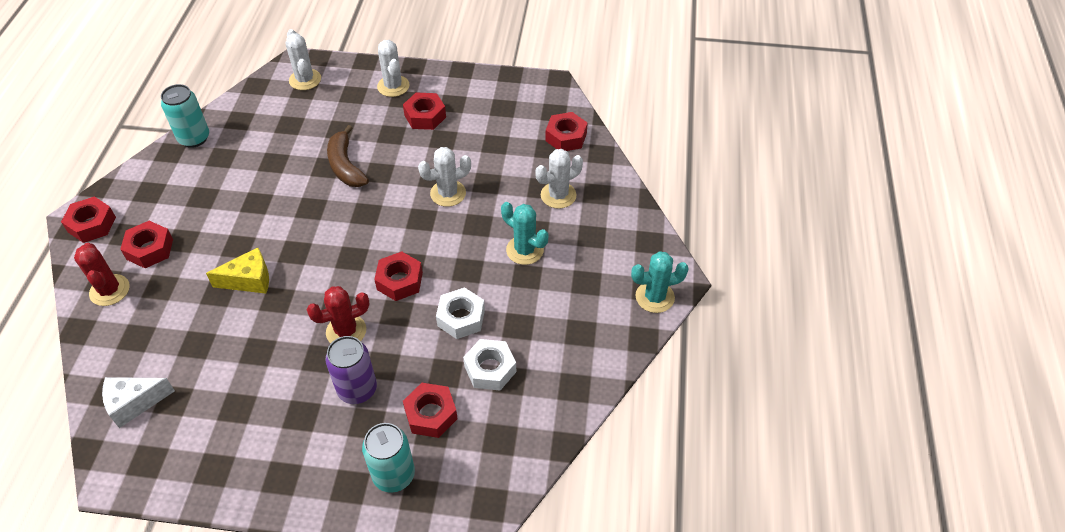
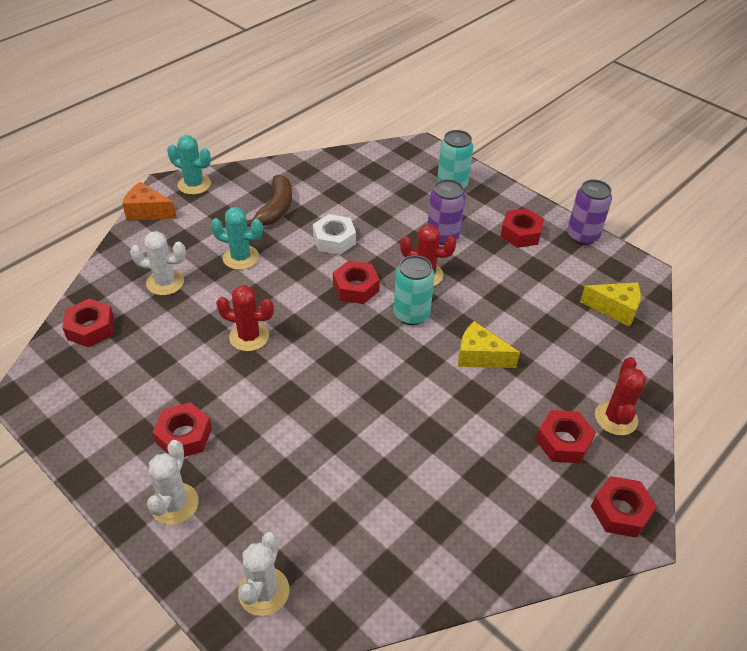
camera: 145 degrees left, 5 degrees down
(134, 403) = (615, 309): white cheese -> yellow cheese
(194, 138) = (457, 575): turquoise can -> turquoise can (411, 314)
(199, 489) = (582, 236): none -> purple can
(345, 166) = (314, 423): brown banana -> brown banana (276, 209)
(431, 414) = (405, 200): red nut -> red nut (520, 233)
(448, 193) = (249, 336): white cactus -> red cactus
(490, 369) = (344, 203): white nut -> none
(524, 250) = (241, 257): turquoise cactus -> turquoise cactus turned 60 degrees counterclockwise
(655, 244) = (147, 211): none -> orange cheese

